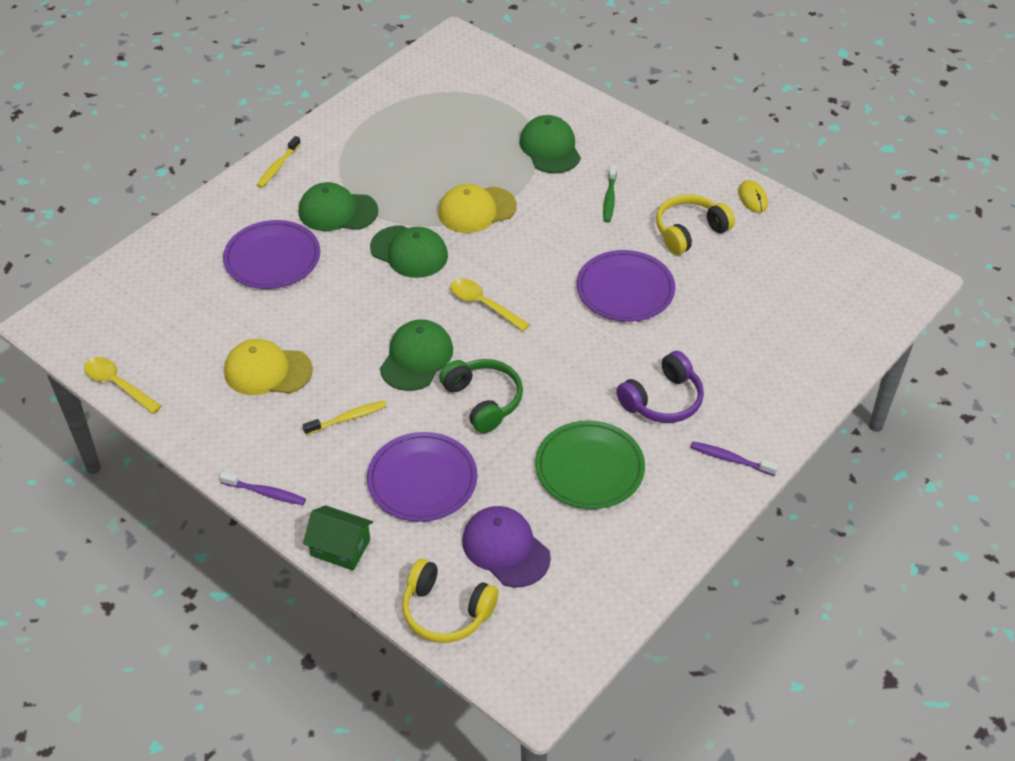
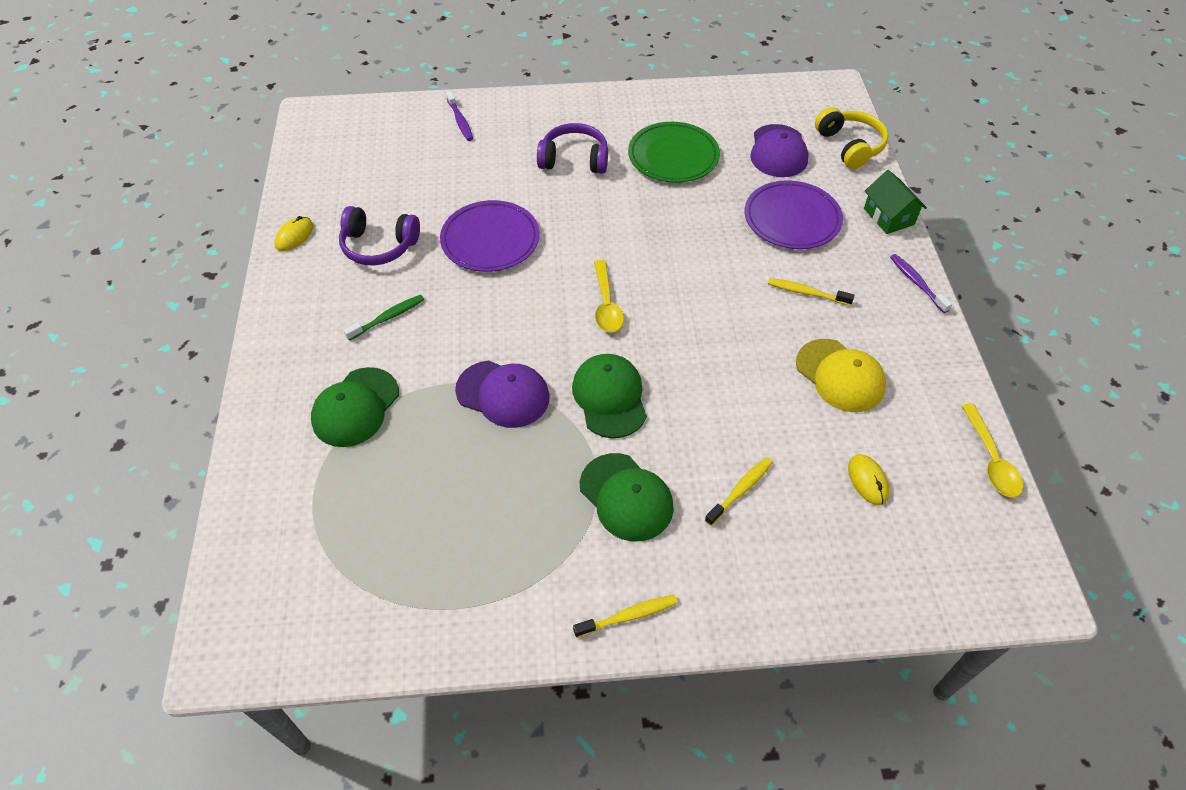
camera: 135 degrees left, 5 degrees up
(195, 316) = (867, 481): none -> yellow mouse
(272, 258) = (740, 490): purple plate -> yellow toothbrush
(416, 358) = (706, 301): green cap -> none
(476, 210) = (503, 394): yellow cap -> purple cap
(483, 401) = (692, 238): green headphones -> none
(689, 231) = (379, 246): yellow headphones -> purple headphones
(730, 459) = (583, 108): purple toothbrush -> purple toothbrush (460, 121)

